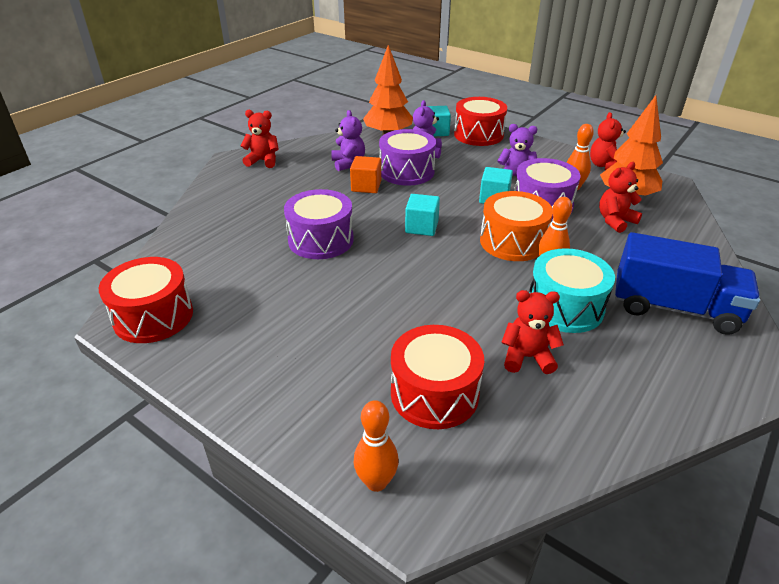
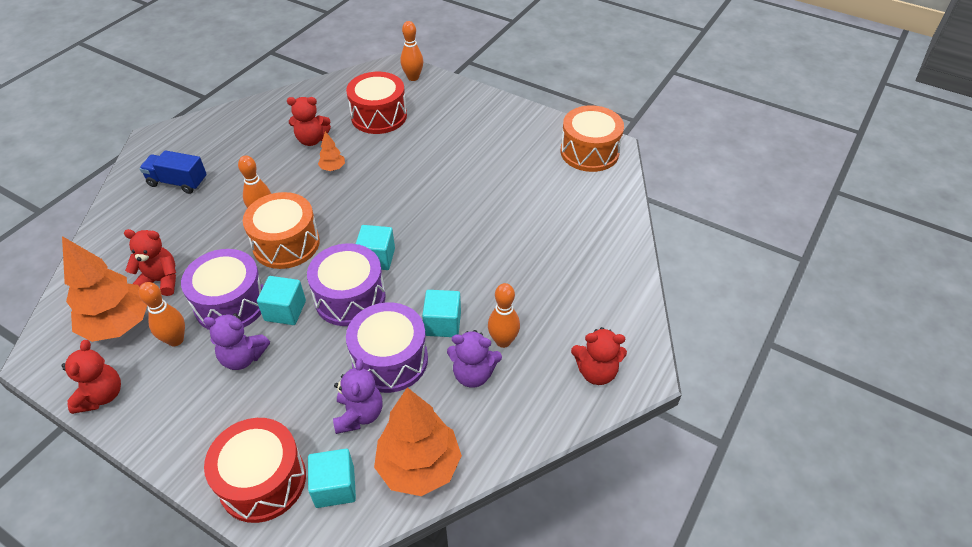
camera: 175 degrees right, 10 degrees up
(153, 316) = (589, 152): red drum -> orange drum
(321, 240) = (479, 234): purple drum -> purple drum (350, 298)
(322, 176) = (503, 341): none -> orange bowling pin
(348, 163) = (473, 374): purple teddy bear -> purple teddy bear turned 60 degrees counterclockwise
(366, 186) = (443, 323): orange cube -> turquoise cube
(486, 314) = (333, 168): none -> orange tree
(565, 307) = (267, 178): turquoise drum -> none
(615, 221) = (161, 281): red teddy bear -> red teddy bear turned 135 degrees counterclockwise
(674, 308) = (178, 182): blue truck -> blue truck, size x0.59

